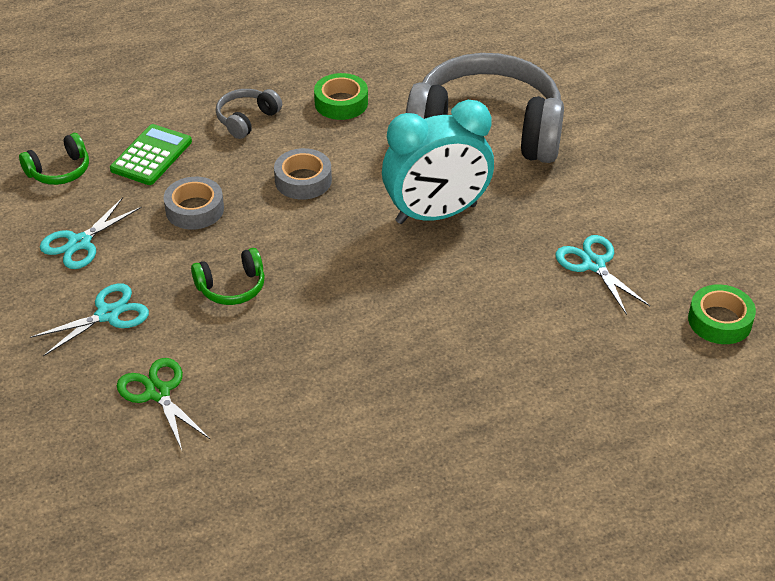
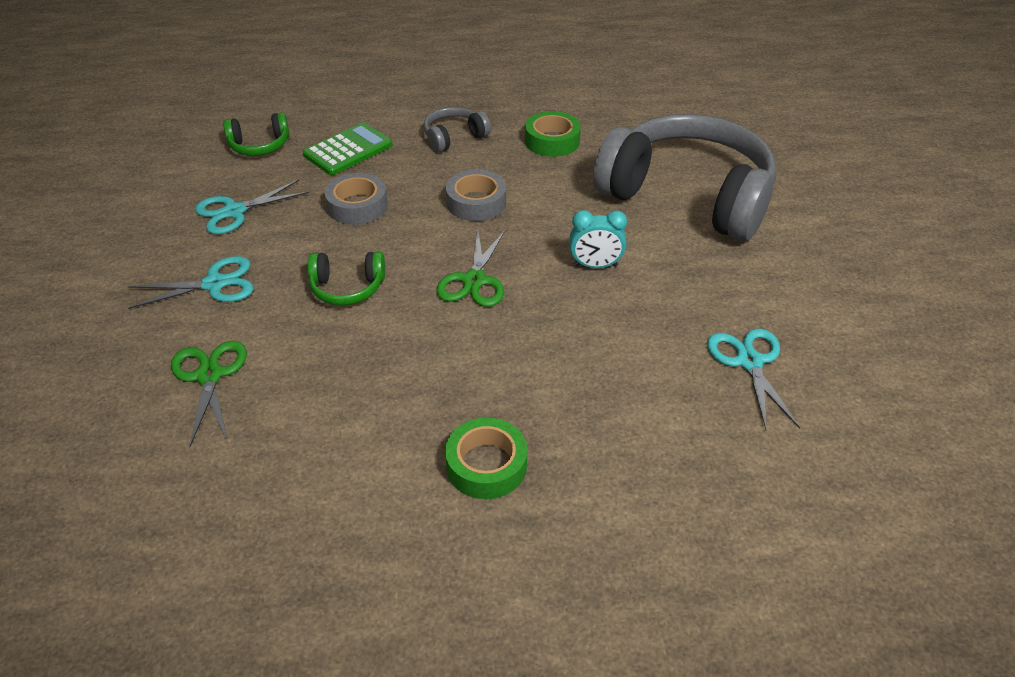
camera: 20 degrees right, 0 degrees up
(339, 253) = (474, 281): none -> green scissors
(436, 214) = (595, 265): turquoise clock -> turquoise clock, size x0.46
(719, 321) = (885, 470): green tape -> green tape (486, 465)

